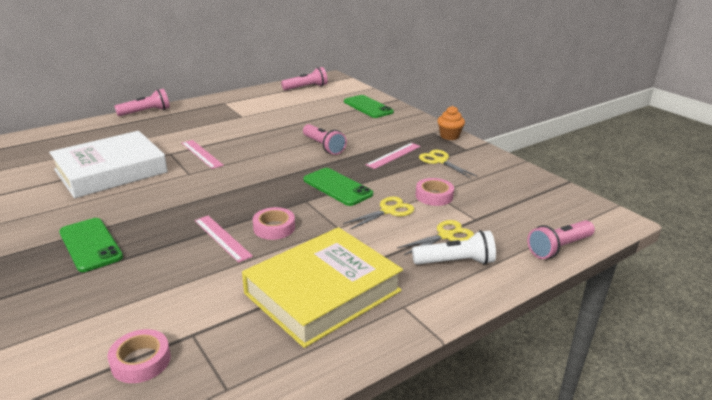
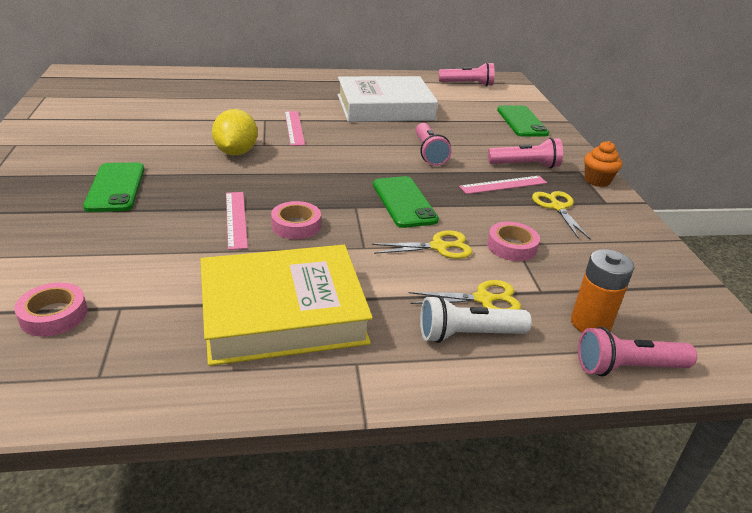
camera: 25 degrees right, 5 degrees up
(111, 171) = (196, 122): white book -> white book (385, 107)
(146, 112) = (279, 73): pink flashlight -> pink flashlight (525, 165)
(171, 186) = (236, 152): none -> yellow lemon
(455, 262) = (468, 335): white flashlight -> white flashlight turned 150 degrees clockwise
(519, 229) = (590, 323): none -> orange battery

